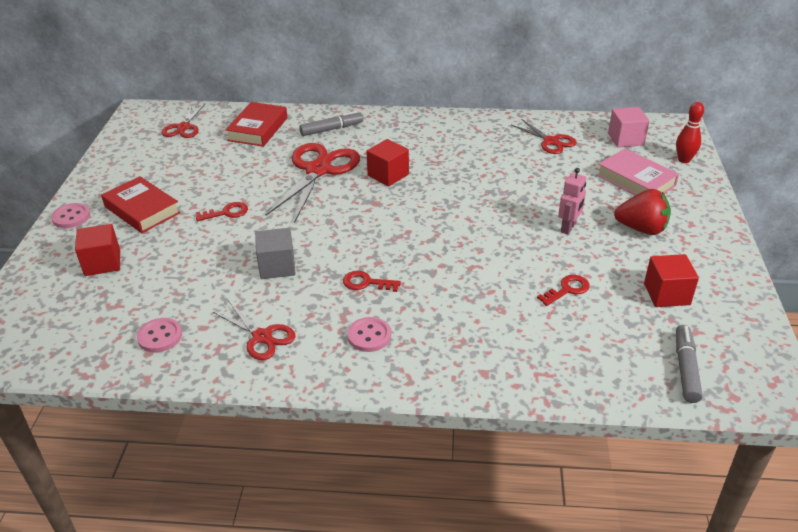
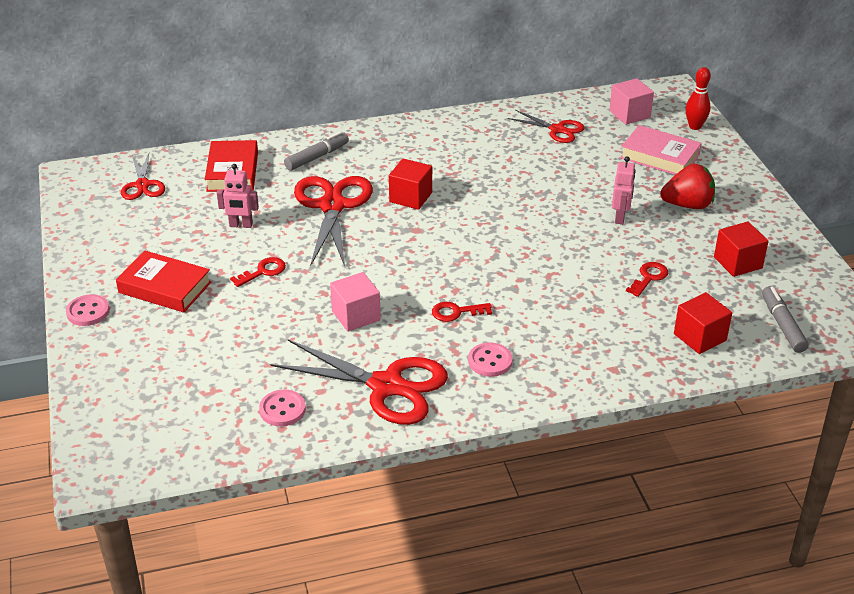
camera: 20 degrees left, 0 degrees up
(102, 263) = (163, 352): red cube -> red cube (700, 337)
(235, 172) = (241, 225): none -> pink robot
(262, 337) = (386, 386): red scissors -> red scissors, size x1.78
(277, 266) = (356, 315): grey cube -> pink cube

